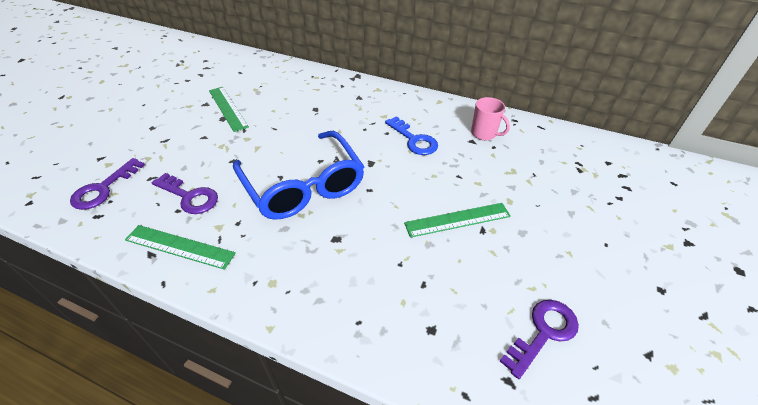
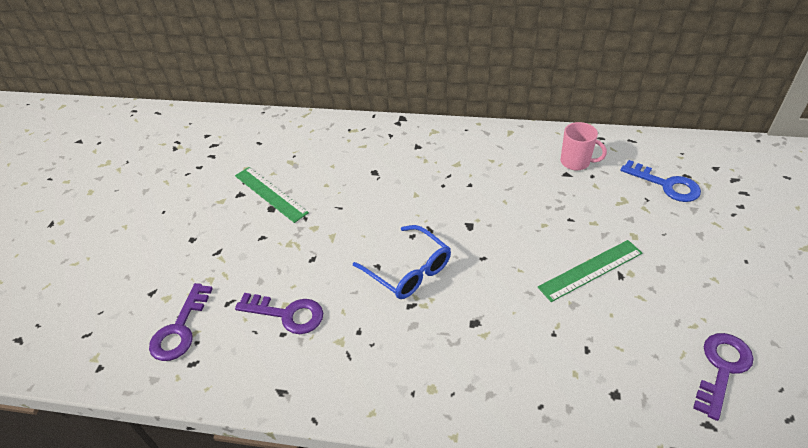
camera: 10 degrees left, 0 degrees up
(180, 246) = (309, 374): green ruler -> none
(303, 185) = (408, 270): blue glasses -> blue glasses, size x0.62
(414, 140) = (504, 187): blue key -> blue key (666, 185)

